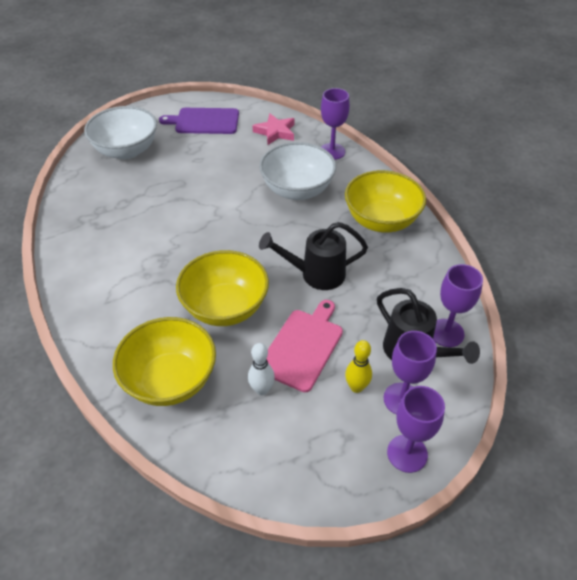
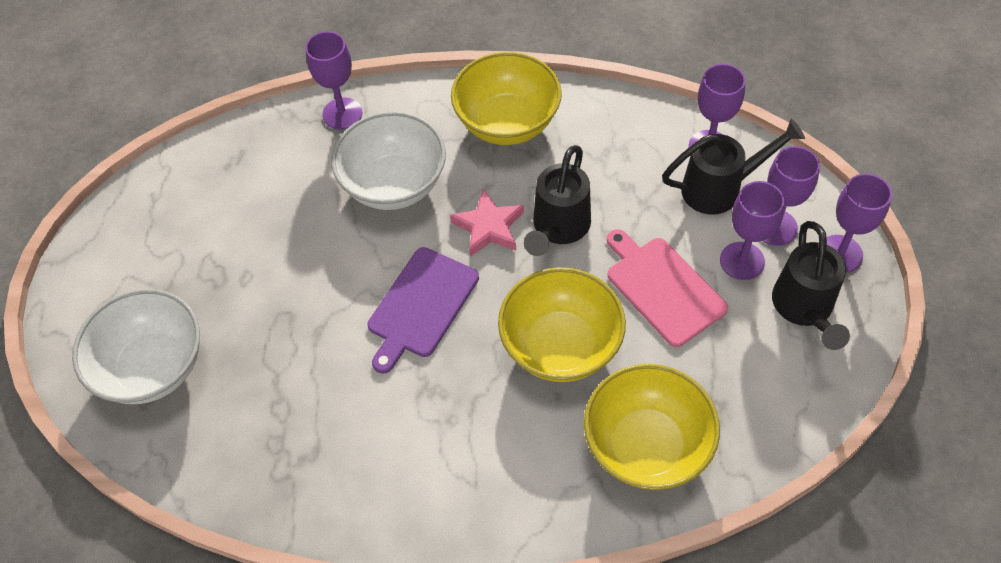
camera: 60 degrees left, 10 degrees up
(204, 121) = (157, 237): purple cutting board -> purple cutting board (421, 306)
(262, 390) = (704, 353): white bowling pin -> none
(275, 132) = (252, 159): pink star -> pink star (489, 227)
(338, 443) = (804, 308): none -> black watering can
(356, 387) = (742, 261): yellow bowling pin -> purple goblet

